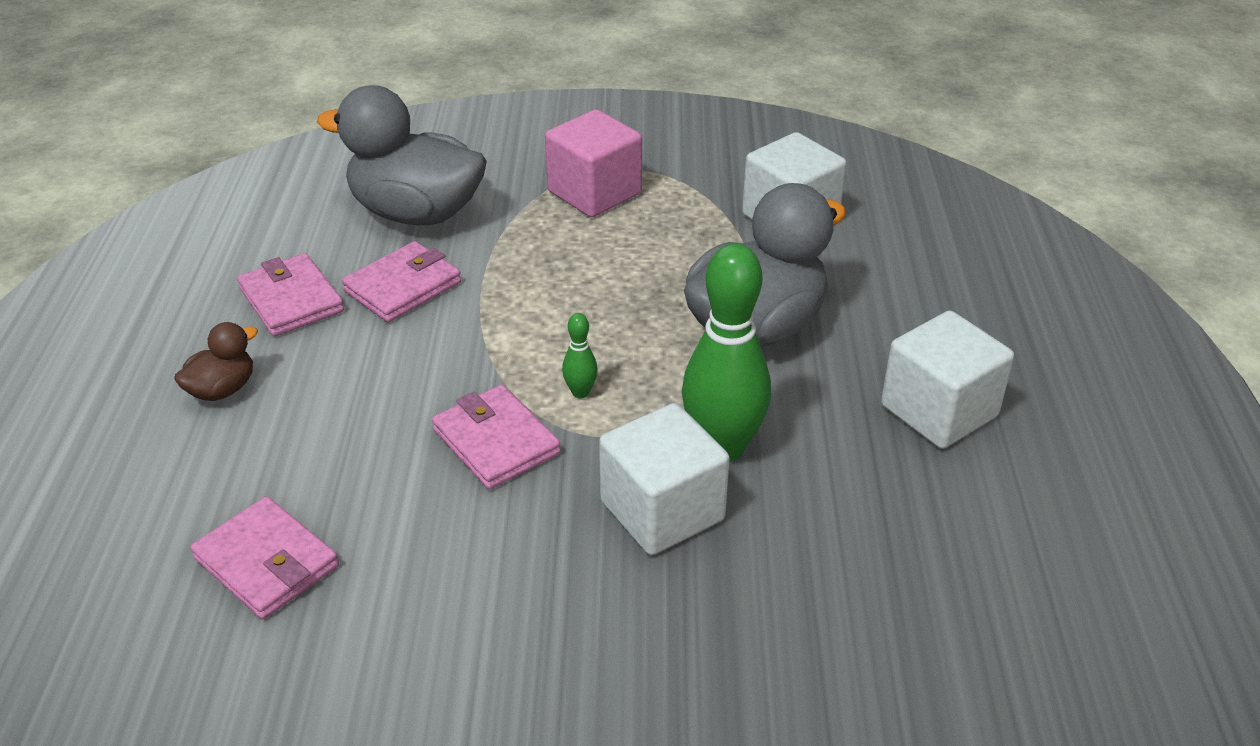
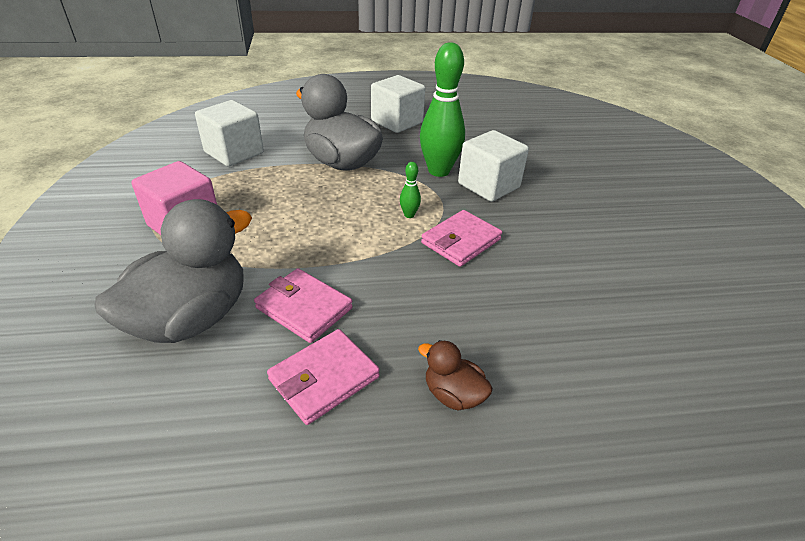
camera: 100 degrees left, 0 degrees up
(267, 562) = (601, 320): pink wallet -> none
(416, 213) = (191, 318): grey duck -> grey duck turned 150 degrees counterclockwise

